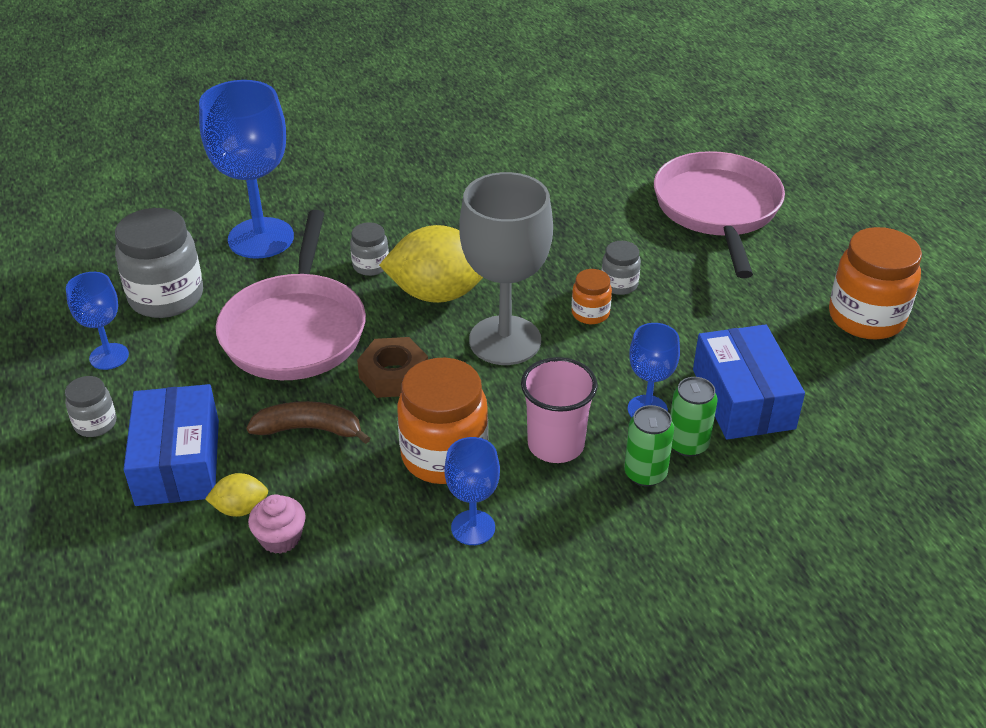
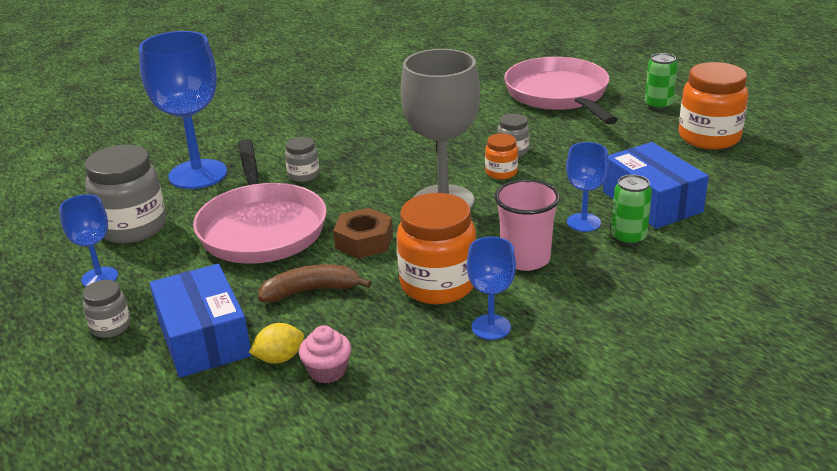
camera: 15 degrees left, 10 degrees down
(438, 294) = (370, 183): yellow lemon -> none
(645, 473) = (608, 262): green can -> green can (658, 105)

